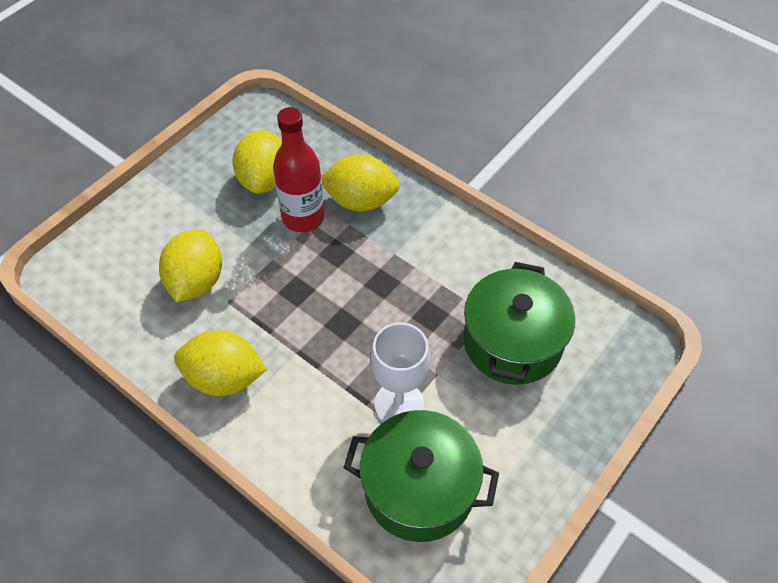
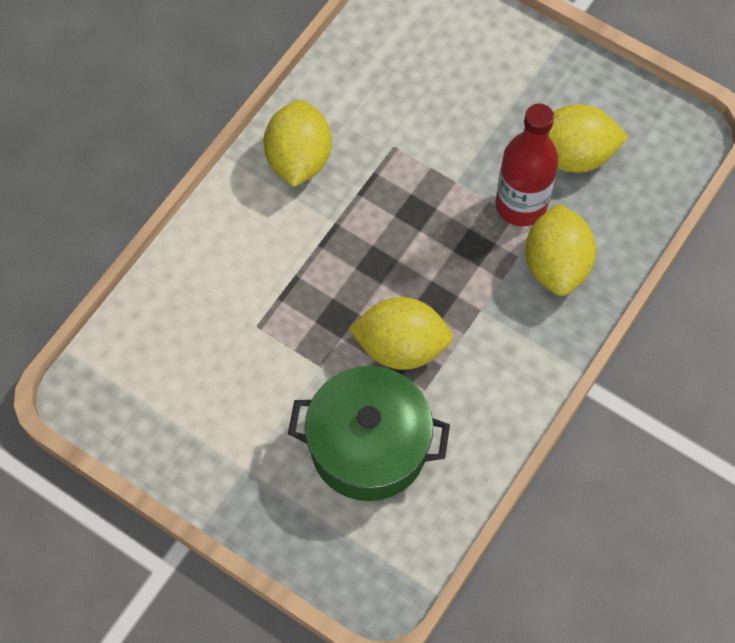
camera: 85 degrees right, 10 degrees up
(196, 281) = (416, 111): yellow lemon -> yellow lemon (401, 347)
(399, 404) = (280, 329): white goblet -> none
(419, 489) = (185, 356): green pot -> none

